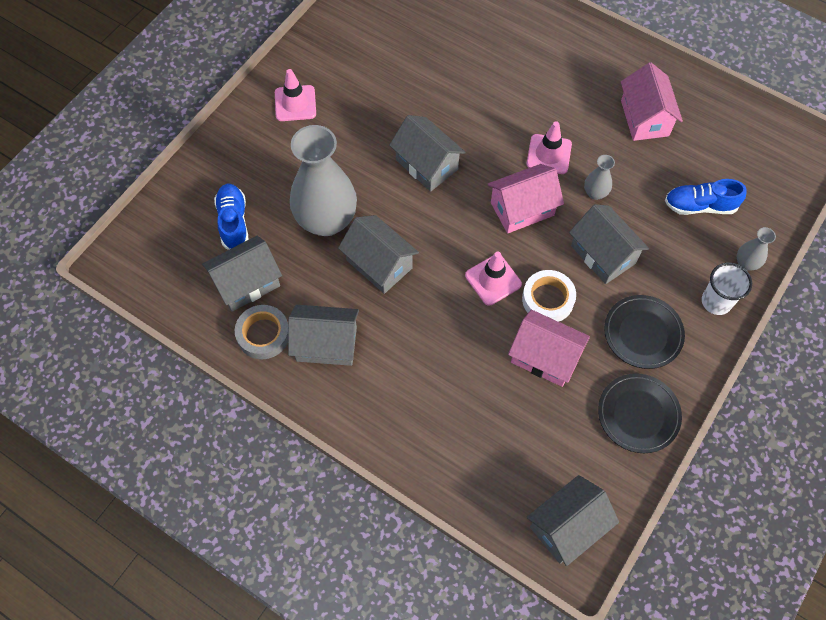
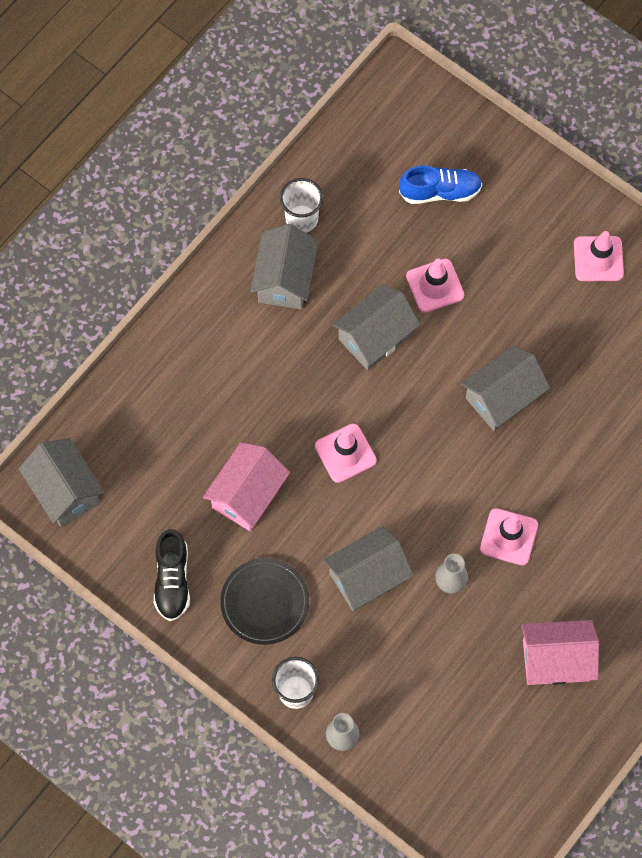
camera: 95 degrees right, 5 degrees up
(247, 283) = (363, 204): grey house -> none
(263, 334) = (301, 219): grey tape -> white cup
(326, 220) = (435, 286): grey vase -> pink traffic cone
(522, 209) = (434, 496): pink house -> none
(548, 299) = (316, 508): white tape -> none
(638, 414) = (172, 580): black plate -> black shoe
(700, 206) = (424, 700): blue shoe -> none

